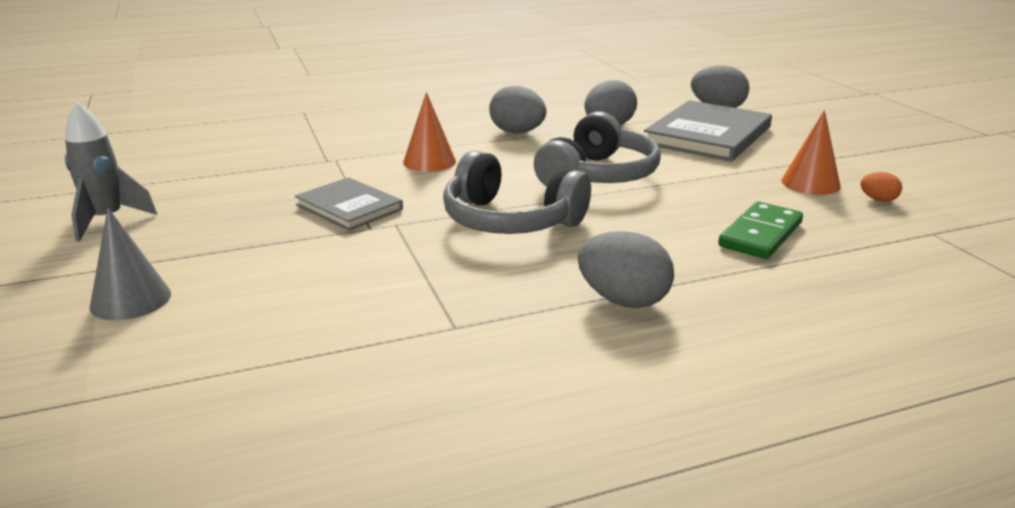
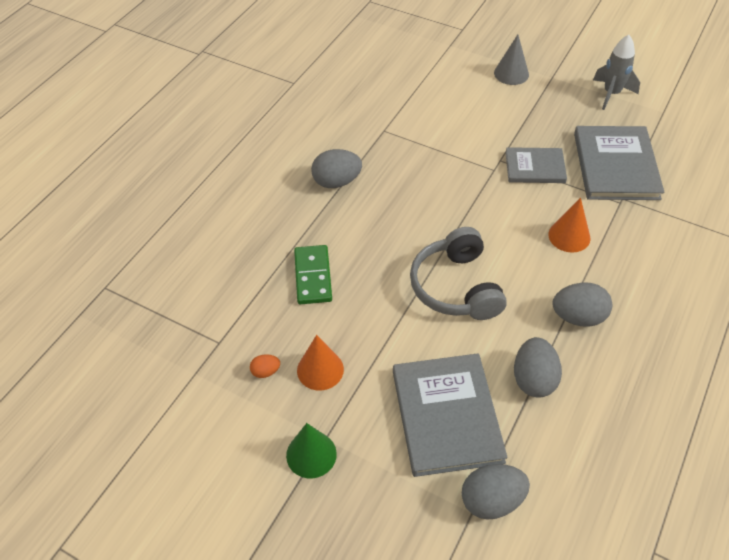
camera: 140 degrees right, 25 degrees up
(274, 176) = (615, 166): none -> grey book
(510, 221) = (446, 206): grey headphones -> none
(857, 155) = (311, 454): none -> green cone

